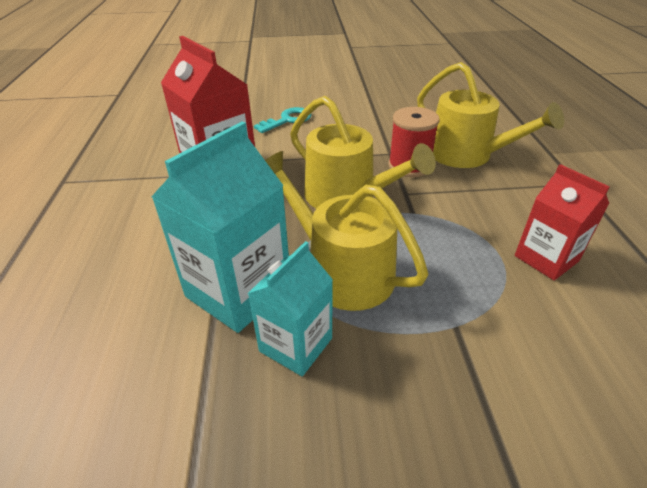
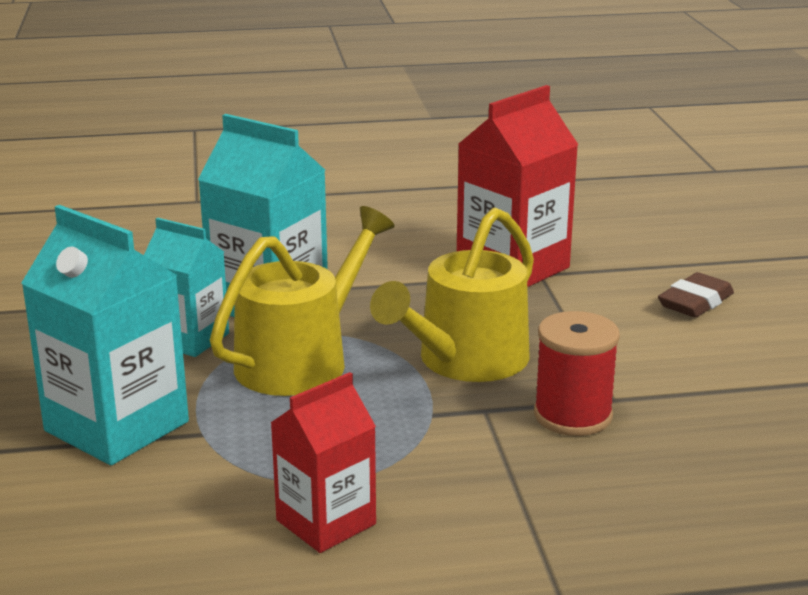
camera: 85 degrees right, 15 degrees down
(287, 120) = (695, 302): turquoise key -> brown eraser
(456, 388) = (117, 426): none -> turquoise carton
(466, 155) = (637, 479): yellow watering can -> none

